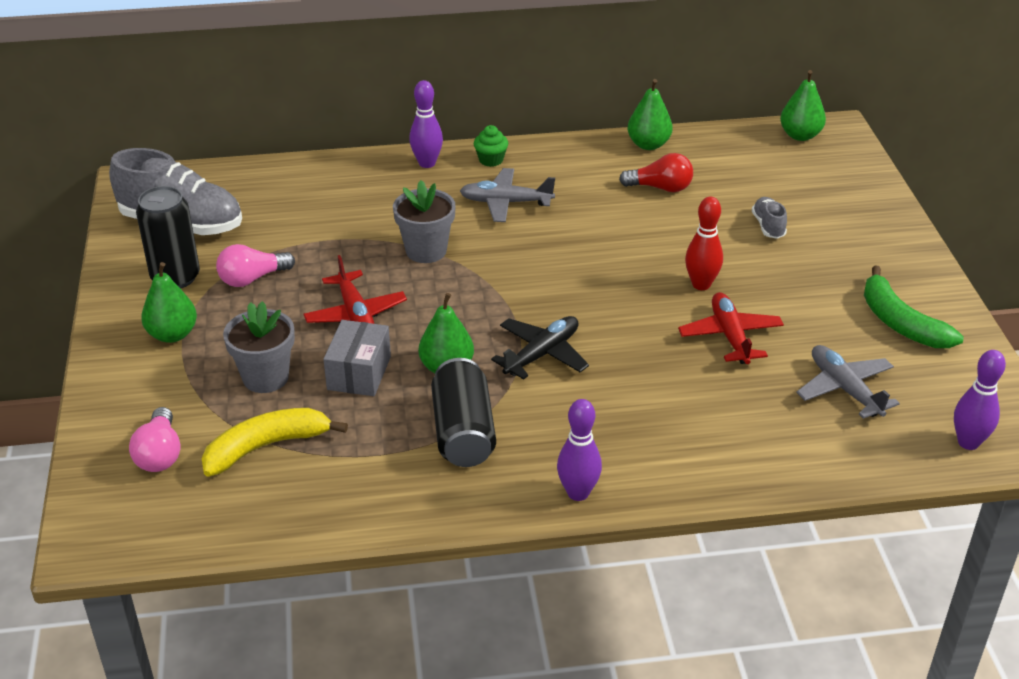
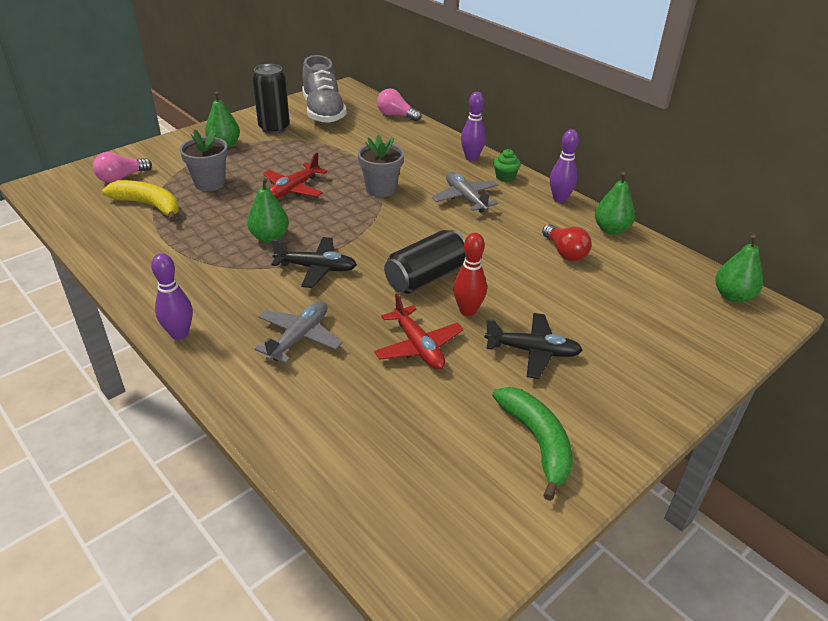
camera: 55 degrees right, 0 degrees up
(252, 279) = (295, 148): pink light bulb -> pink light bulb (396, 115)
(359, 373) = (239, 210): grey box -> none
(463, 432) = (210, 266): black can -> black can (426, 277)
(730, 336) = (418, 346): red plane -> red plane turned 105 degrees clockwise
(768, 226) = (583, 320): grey shoe -> none
(788, 273) = (532, 351): none -> black plane
(844, 389) = (409, 435): grey plane -> grey plane (299, 338)
(900, 322) = (537, 442): green banana -> green banana turned 135 degrees clockwise
(968, 442) = (402, 548): purple bowling pin -> purple bowling pin (559, 199)

